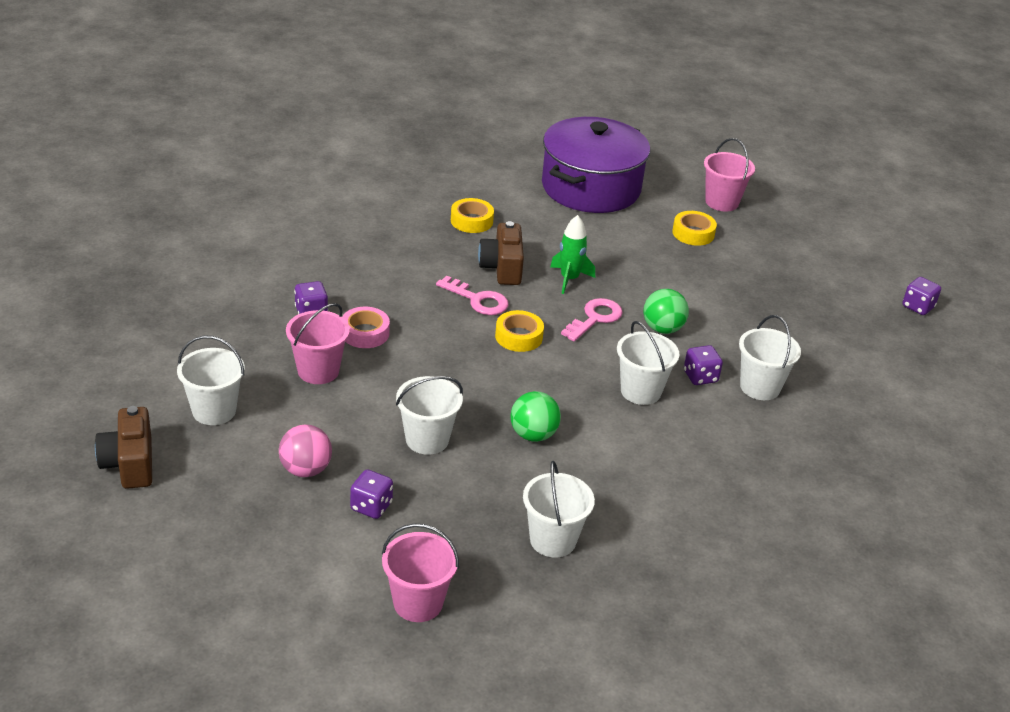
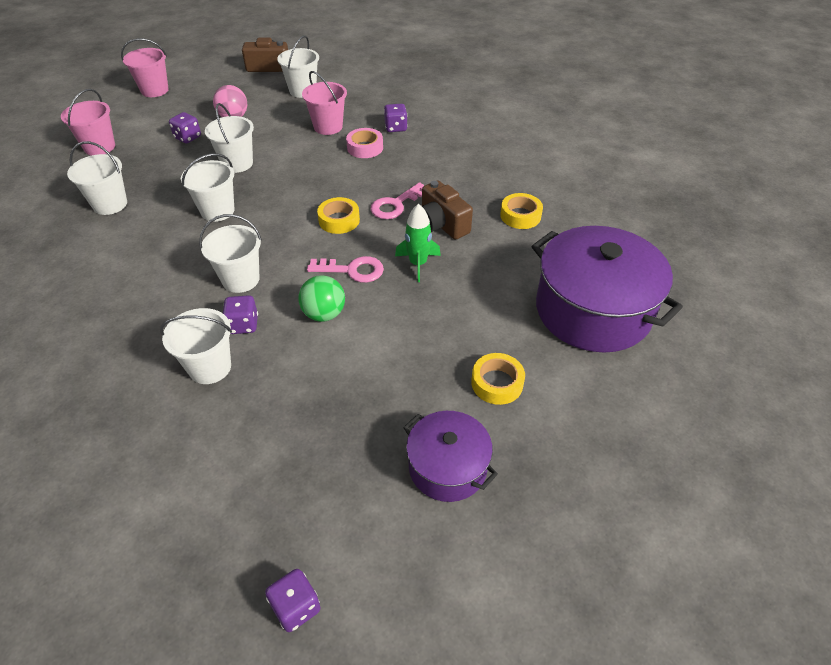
camera: 105 degrees right, 10 degrees up
(502, 268) = (441, 224): brown camera -> brown camera turned 135 degrees counterclockwise
(533, 435) = (217, 211): green ball -> white bucket
(595, 318) = (353, 270): pink key -> pink key turned 45 degrees counterclockwise
(722, 202) = (572, 434): pink bucket -> pink bucket (154, 90)
(781, 253) = (447, 467): none -> purple pot

